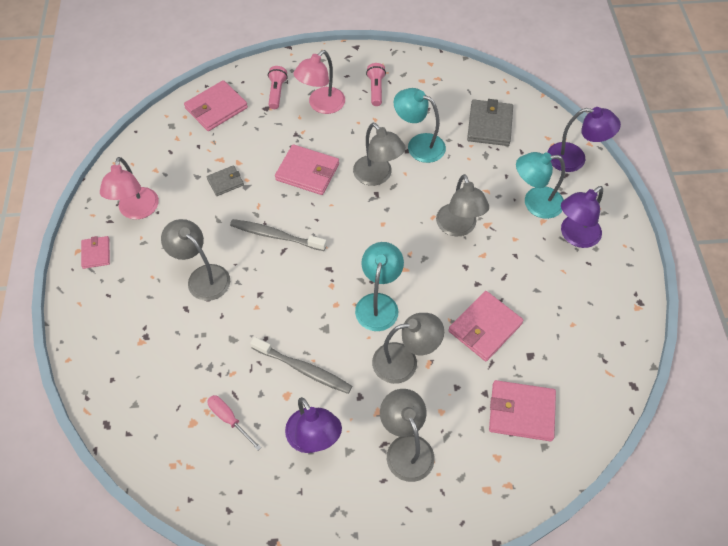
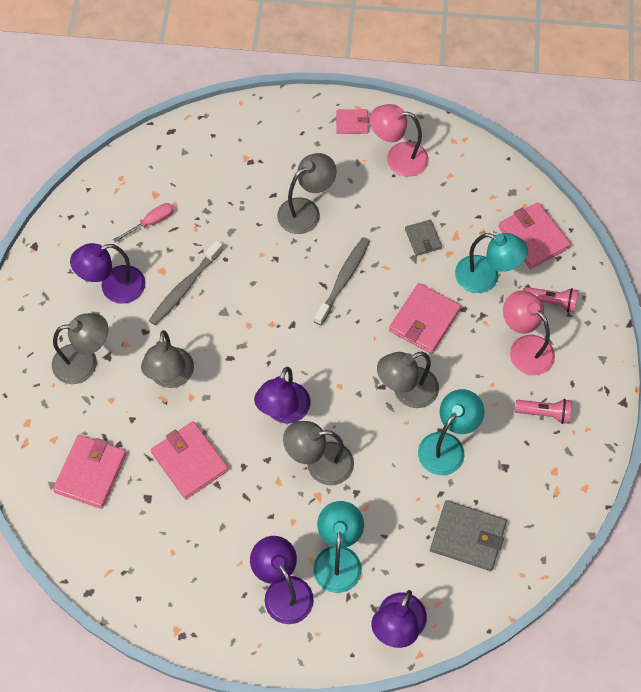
camera: 100 degrees right, 5 degrees up
(378, 303) = (241, 365): turquoise lamp -> turquoise lamp (486, 277)
(417, 261) = (283, 412): none -> purple lamp

